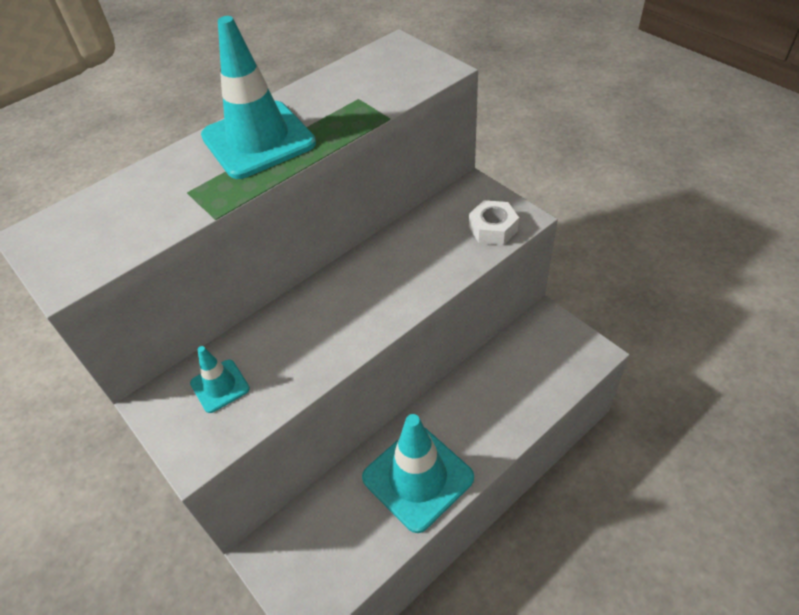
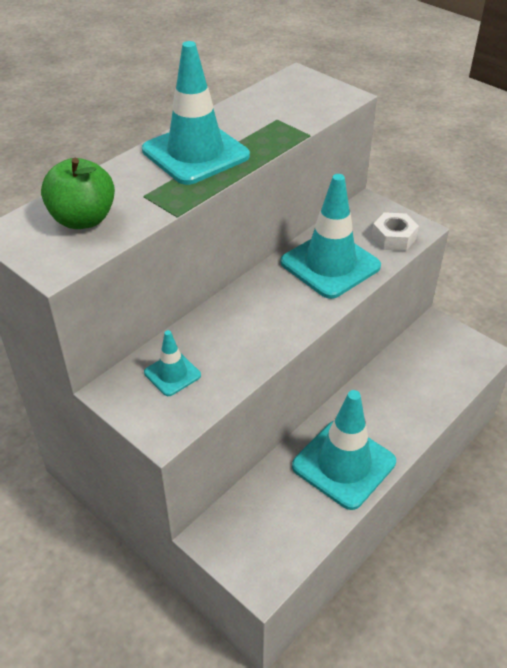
camera: 10 degrees left, 5 degrees down
(114, 220) = (83, 219): none -> green apple
(416, 259) = (330, 264): none -> turquoise traffic cone

